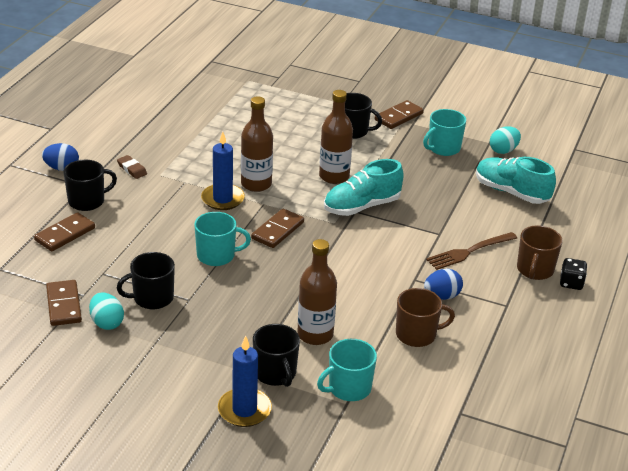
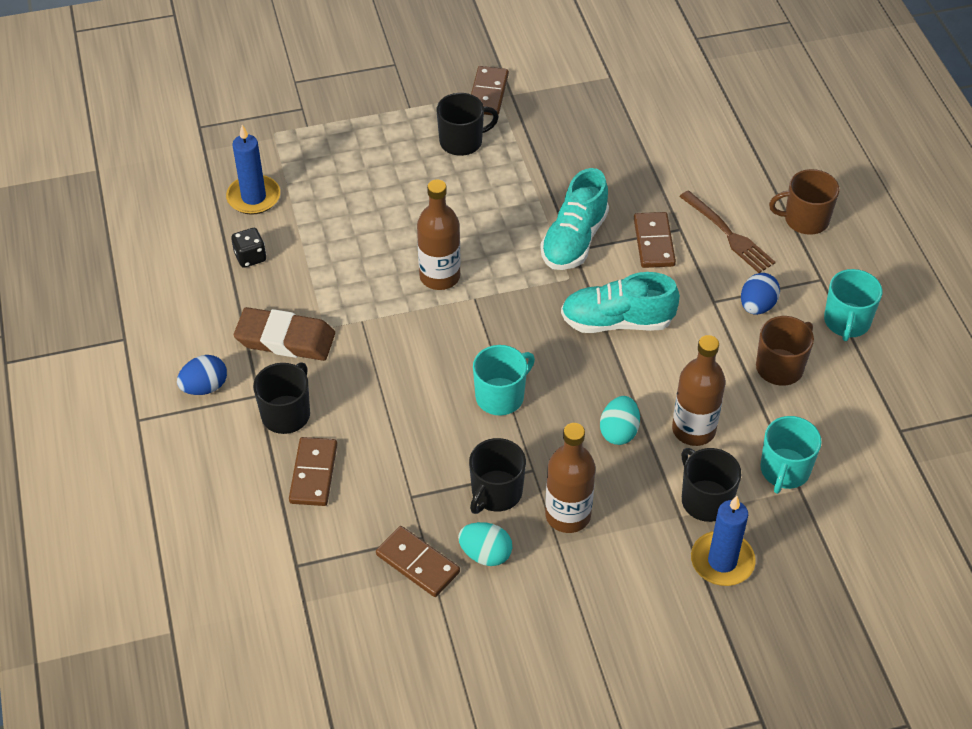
camera: 35 degrees left, 15 degrees up
(132, 169) = (285, 339): brown eraser -> brown eraser, size x2.03
(222, 199) = (427, 318): blue candle -> blue candle (253, 197)
(275, 373) = (705, 500): black mug -> black mug turned 150 degrees counterclockwise
(278, 230) = (526, 324): brown domino -> brown domino (654, 242)
(334, 176) = (507, 217): brown bottle -> brown bottle (568, 515)
(443, 148) = (574, 111): turquoise mug -> turquoise mug (846, 322)
(469, 251) = (728, 234): brown fork -> brown fork turned 60 degrees counterclockwise
(503, 150) = (634, 80): turquoise egg -> turquoise egg (619, 432)
(511, 192) = (693, 133): turquoise shoe -> turquoise shoe (617, 321)
(535, 270) = (805, 220): brown mug -> brown mug turned 105 degrees clockwise
(571, 283) = (849, 215): black dice -> black dice (250, 257)

